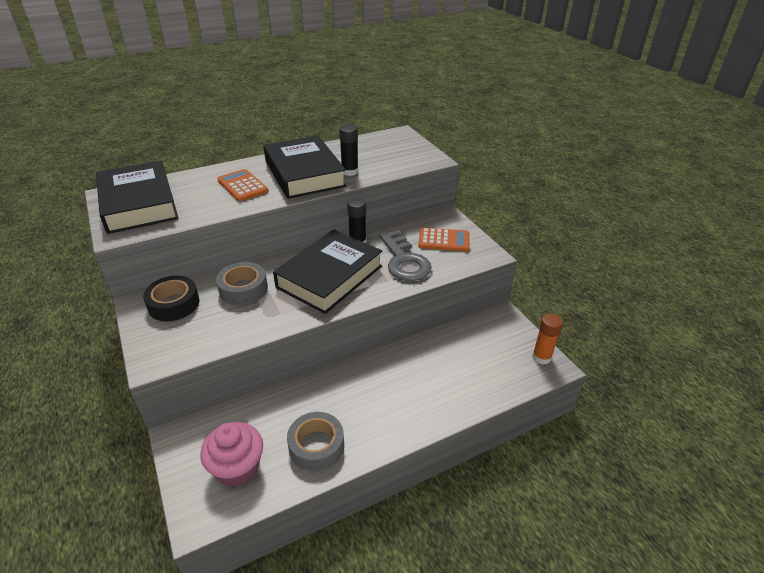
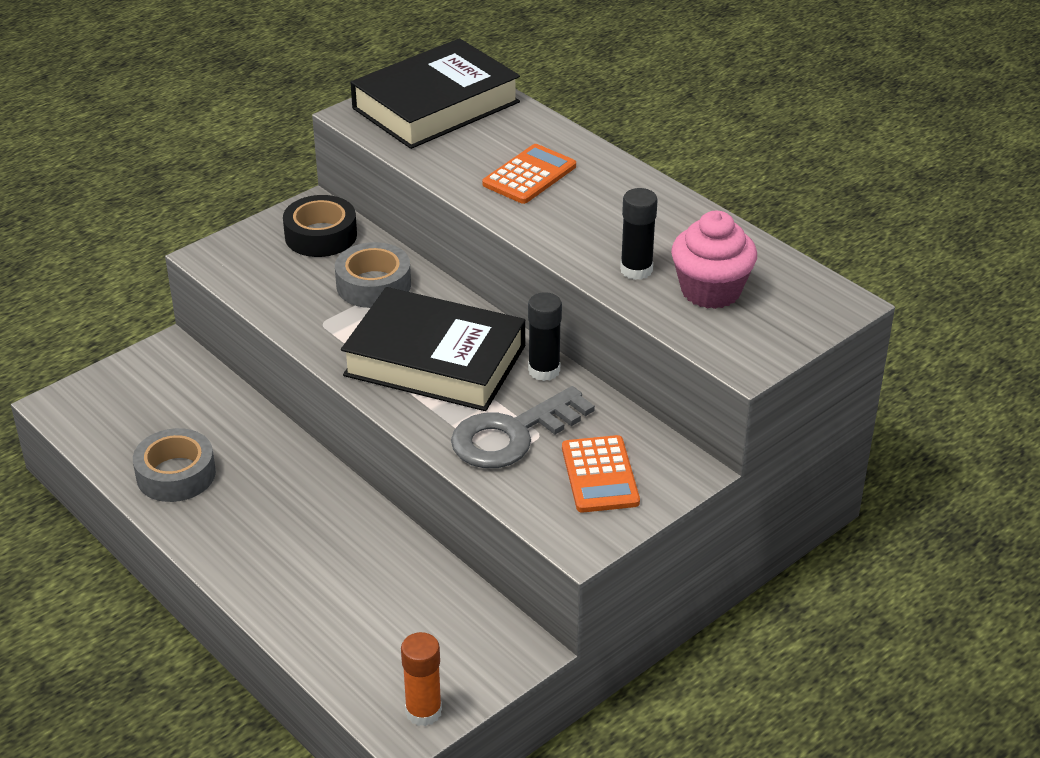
camera: 75 degrees right, 0 degrees up
(237, 468) = (130, 414): pink cupcake -> pink cupcake (710, 291)
(304, 173) = (601, 224): black book -> none

